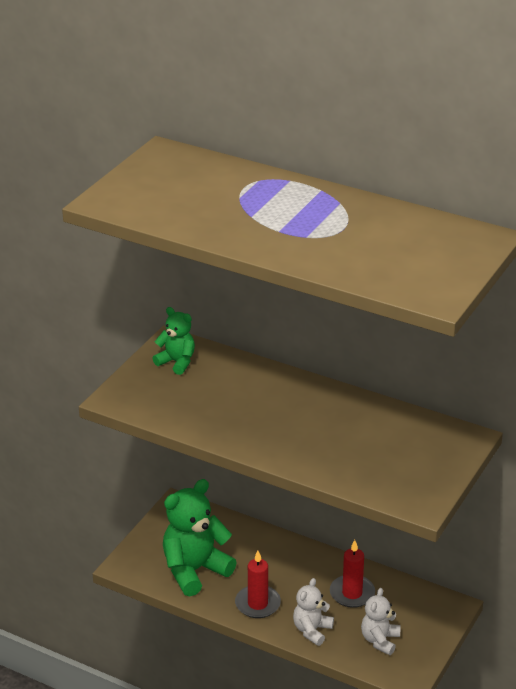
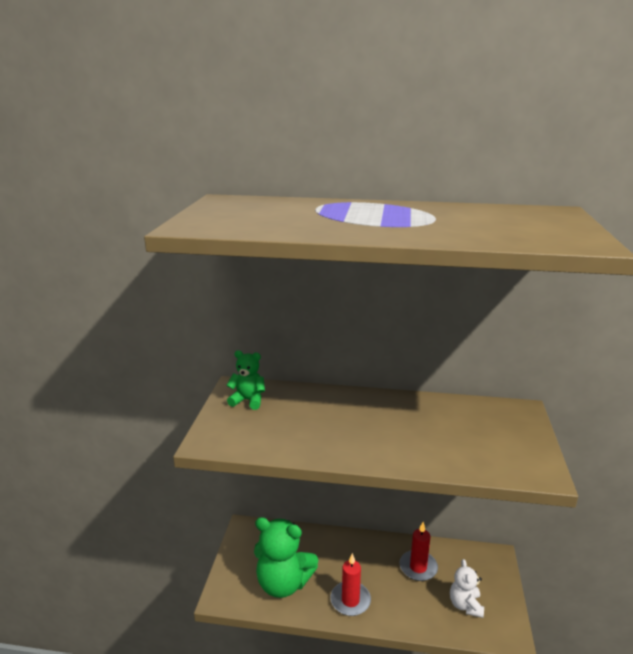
camera: 20 degrees left, 10 degrees down
(194, 570) = (283, 583): green teddy bear -> green teddy bear turned 105 degrees counterclockwise
(312, 630) = (407, 613): white teddy bear -> none

